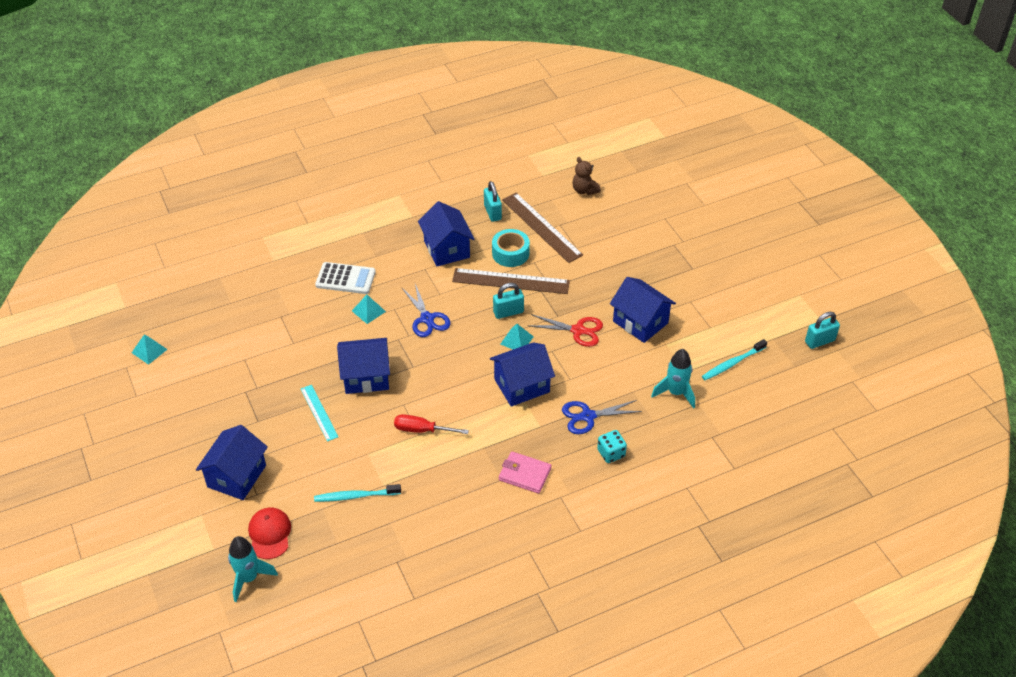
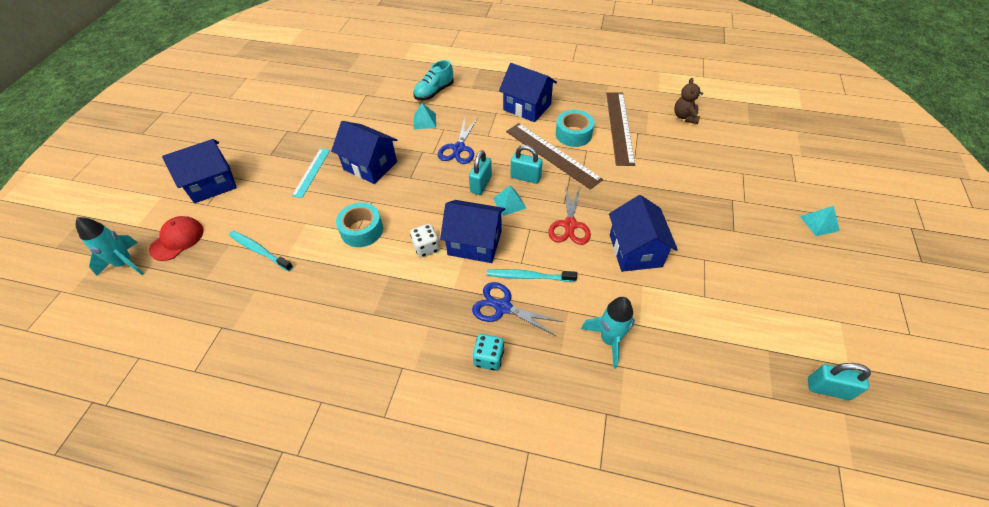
camera: 40 degrees right, 5 degrees up
(149, 351) = (269, 75): turquoise pyramid -> turquoise pyramid (819, 223)
(345, 279) = (434, 92): white calculator -> turquoise shoe
(422, 430) = (362, 230): red screwdriver -> turquoise tape
(446, 249) = (527, 107): blue house -> blue house turned 75 degrees counterclockwise
(489, 411) = (426, 247): none -> white dice
(492, 212) = (589, 98): turquoise padlock -> turquoise padlock (481, 184)
(525, 474) = (395, 323): pink wallet -> none
(578, 330) = (570, 225): red scissors -> red scissors turned 45 degrees clockwise
(732, 363) = (698, 348): turquoise toothbrush -> turquoise toothbrush (528, 276)

